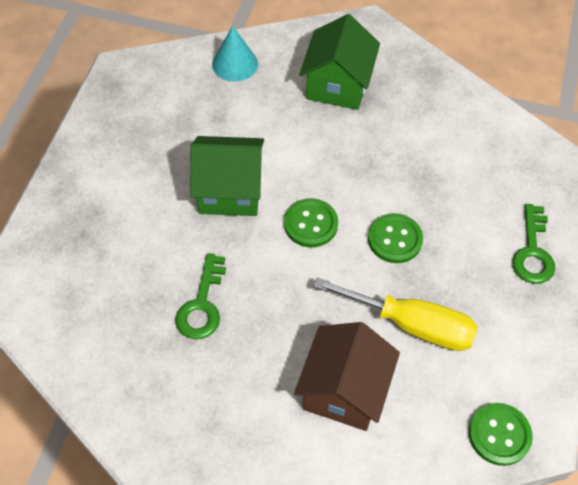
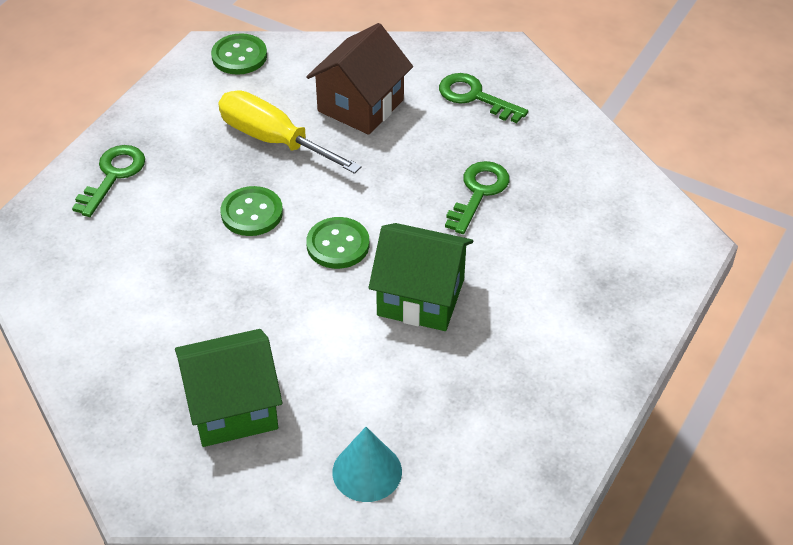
camera: 165 degrees left, 10 degrees down
(228, 431) = (475, 97): none -> green key
(338, 85) = (232, 408): green house -> green house turned 45 degrees clockwise

